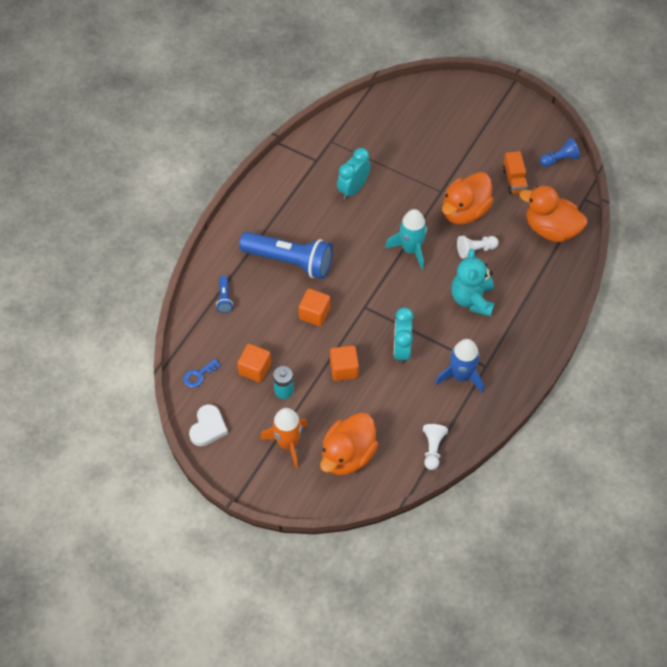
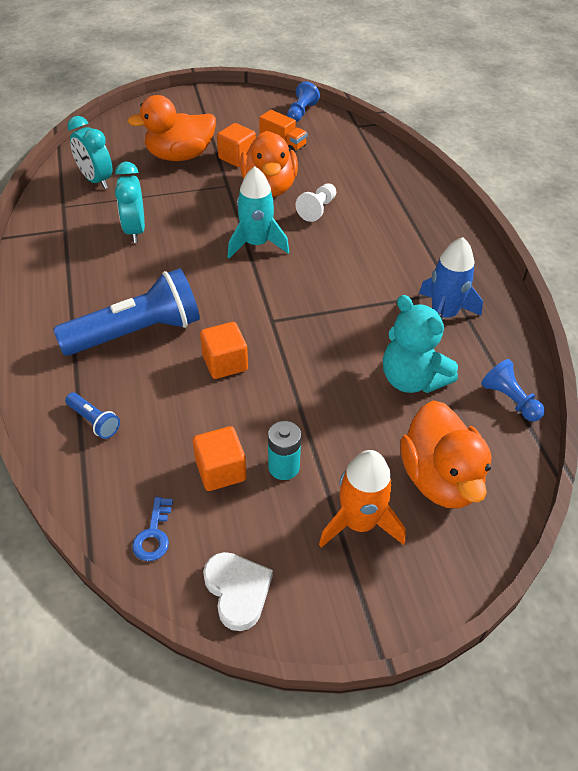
camera: 45 degrees left, 10 degrees down
(344, 369) = (324, 393): orange cube -> orange cube (237, 157)
(401, 350) = (359, 332): turquoise clock -> turquoise clock (96, 180)
(433, 449) = (509, 400): white pawn -> blue pawn
(472, 299) = (366, 247): turquoise teddy bear -> turquoise teddy bear (412, 379)
(551, 229) = (360, 159): orange duck -> orange duck (180, 156)

